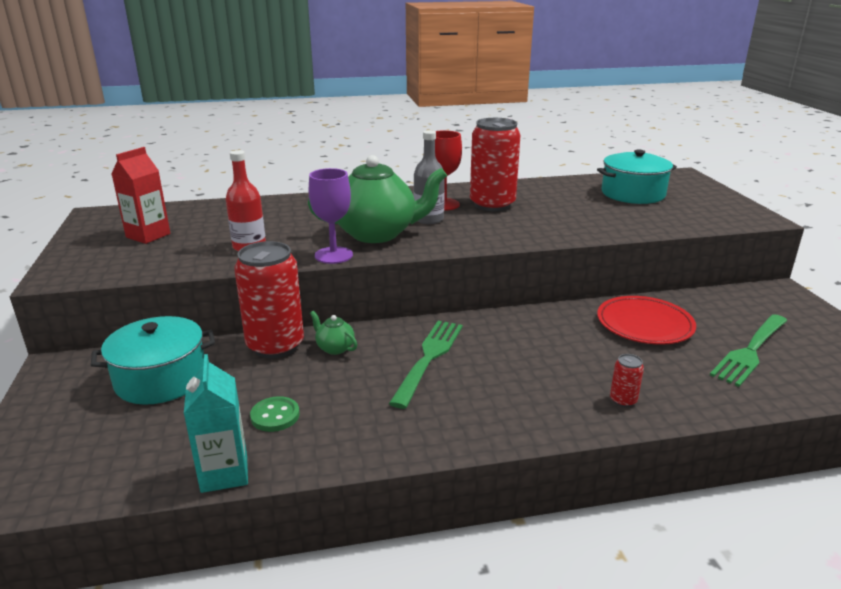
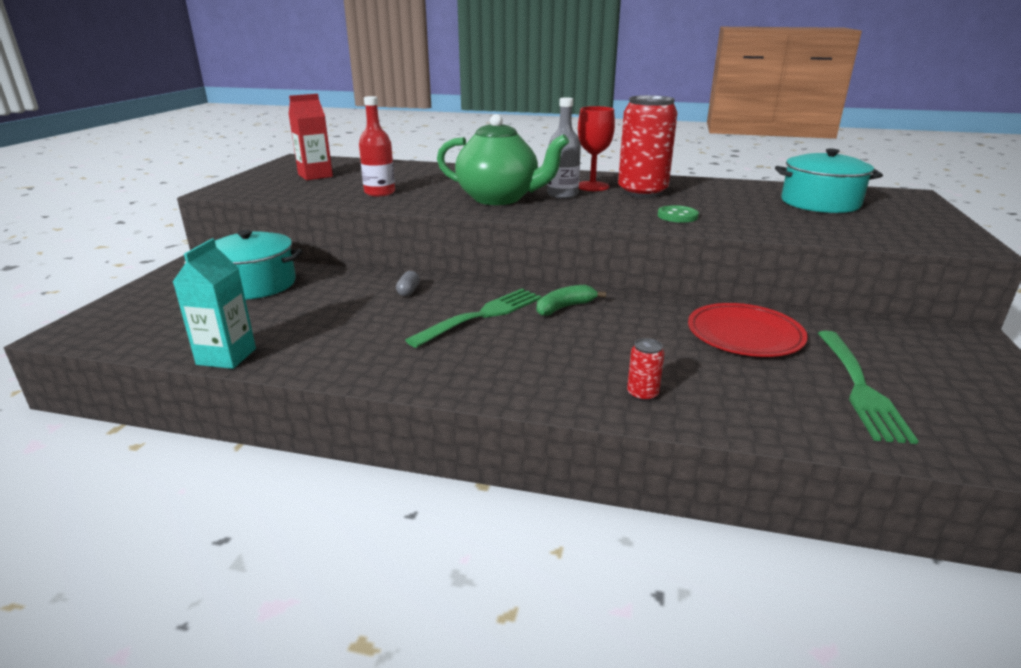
camera: 25 degrees right, 0 degrees up
(275, 345) = (363, 280): red can -> none
(275, 416) = (307, 328): green button -> green button (677, 216)
(333, 255) = (440, 208): purple goblet -> none
(334, 348) = (408, 291): green teapot -> grey capsule
(490, 331) = (565, 307): none -> green banana
(750, 350) = (858, 386): green fork -> green fork turned 60 degrees counterclockwise

